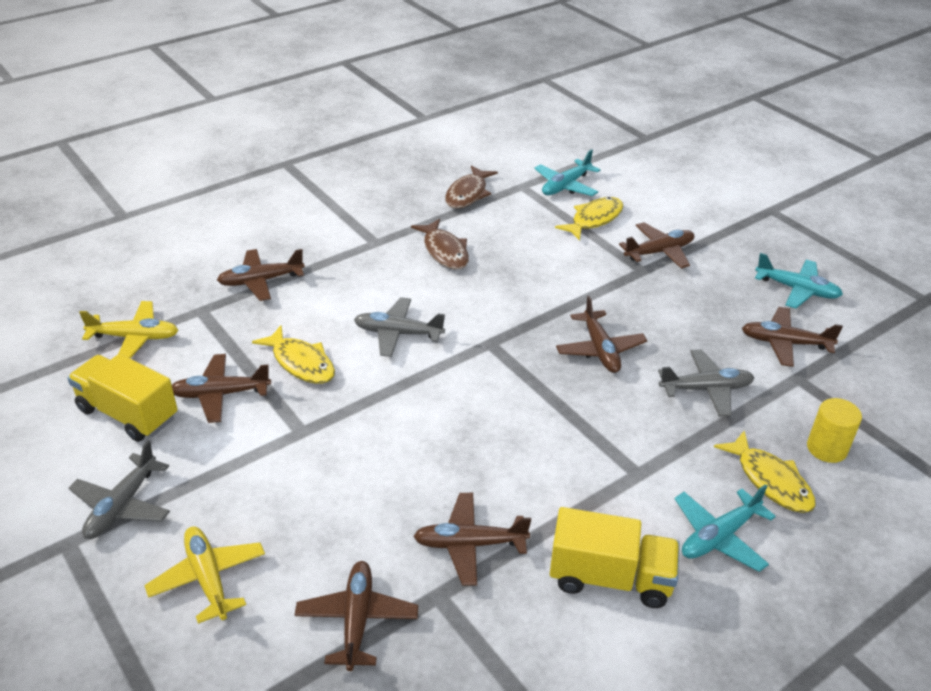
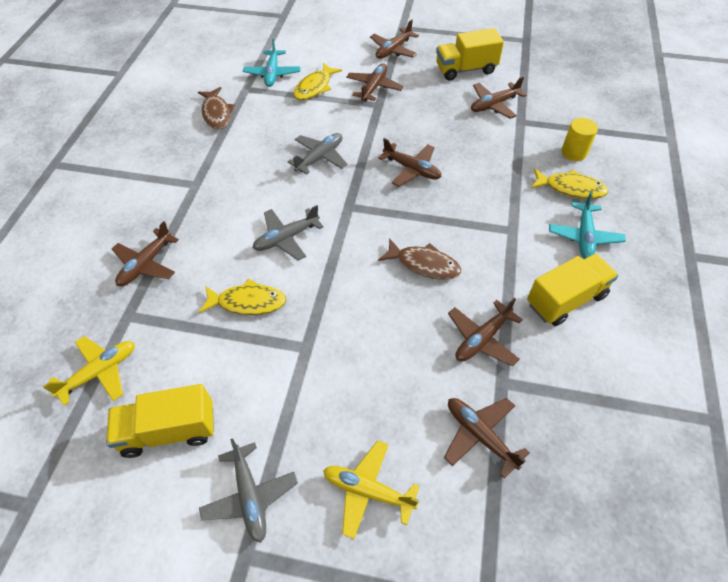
camera: 40 degrees left, 15 degrees up
(220, 394) = (220, 364): brown plane -> brown plane (393, 50)
(444, 251) = (249, 163): brown fish -> brown fish (424, 264)
(594, 219) = (315, 87): yellow fish -> yellow fish turned 150 degrees counterclockwise
(706, 389) = (488, 157): grey plane -> grey plane (320, 157)
(797, 290) = (465, 69): turquoise plane -> yellow truck

